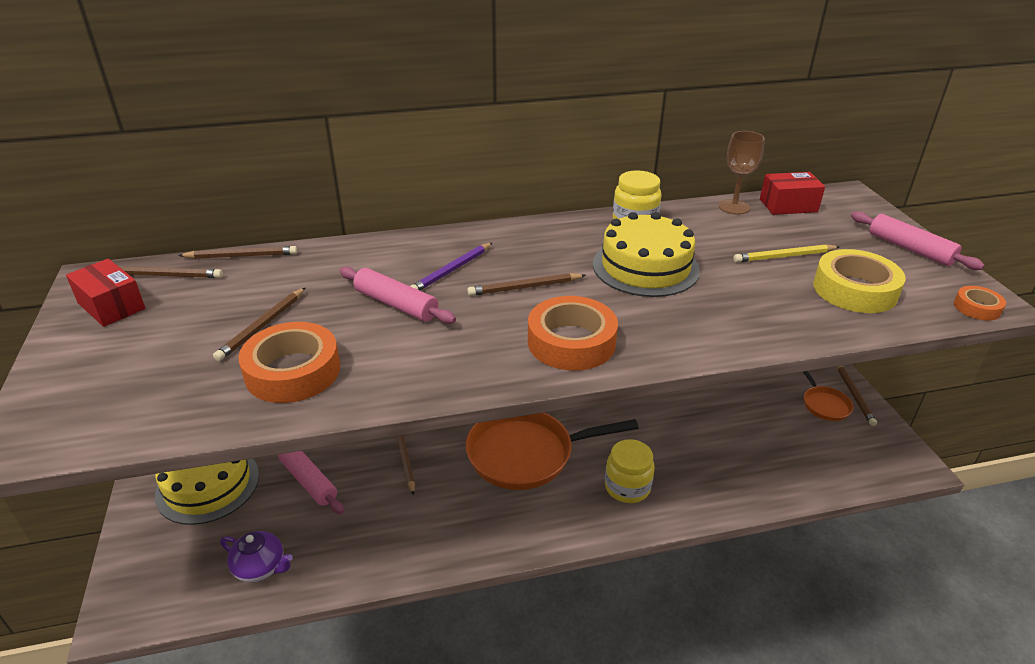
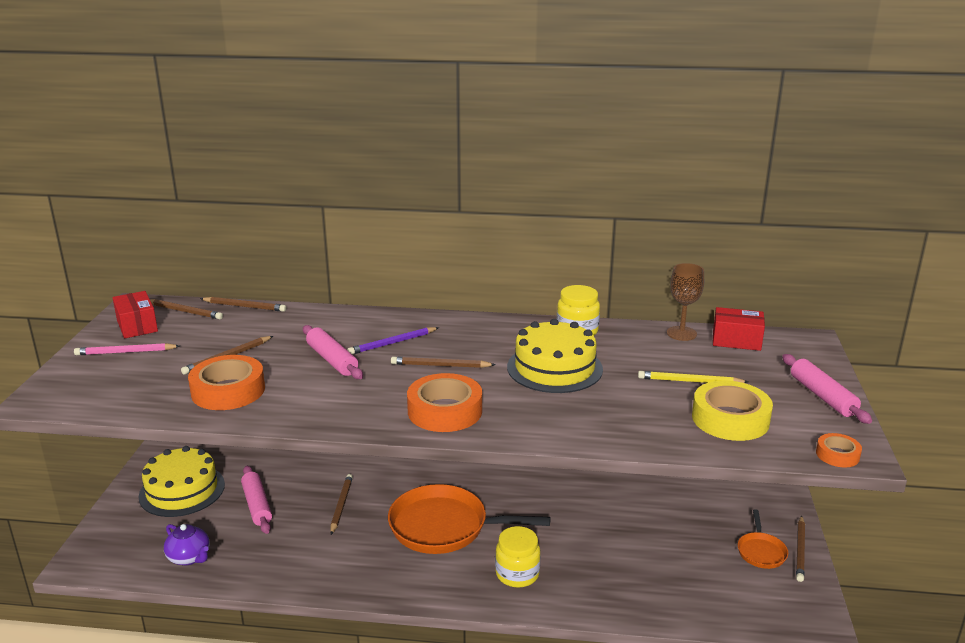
camera: 20 degrees right, 10 degrees down
(117, 346) = (125, 352): none -> pink pencil

